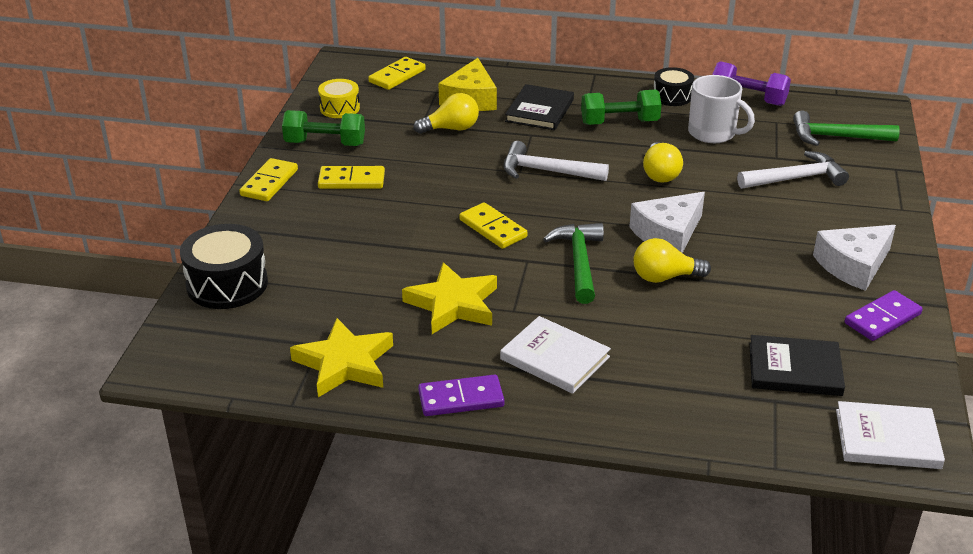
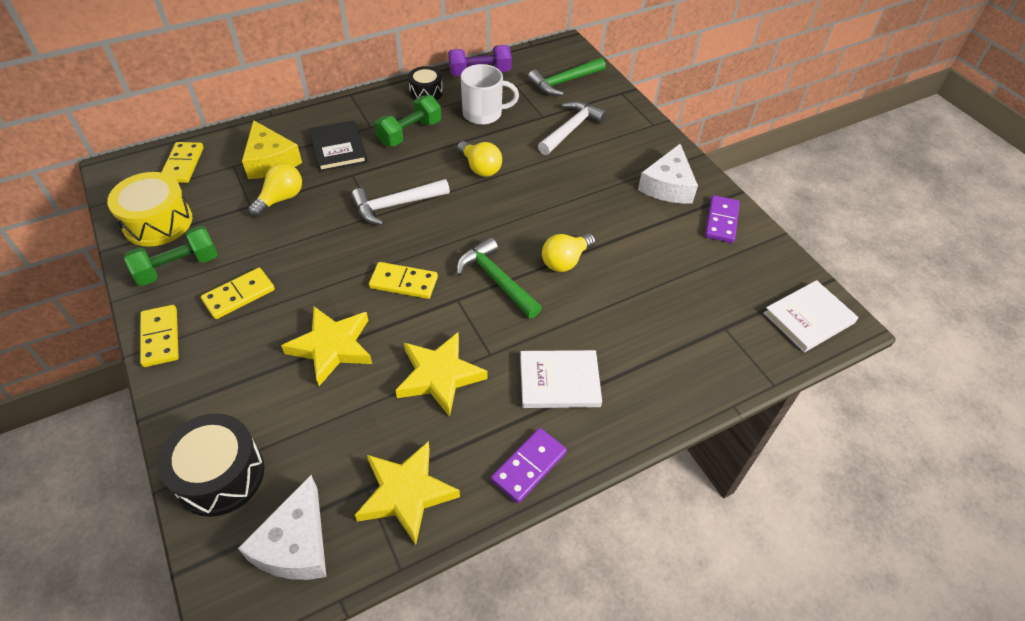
camera: 40 degrees left, 15 degrees up
(340, 108) = (158, 222): yellow drum -> yellow drum, size x1.64
(387, 245) = (332, 347): none -> yellow star
(668, 234) = (533, 220): white cheese -> white cheese (295, 544)
(795, 369) = (712, 294): black book -> none

